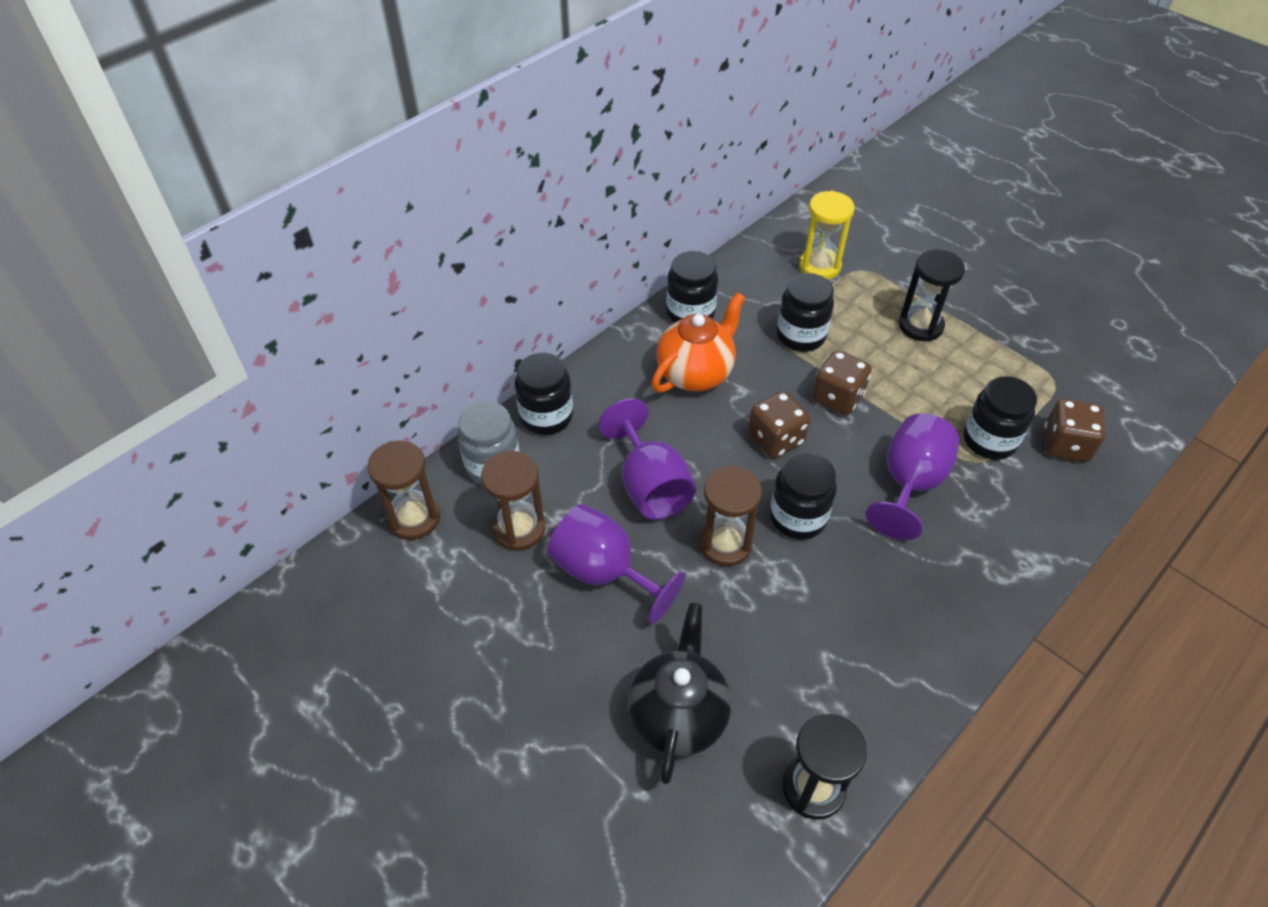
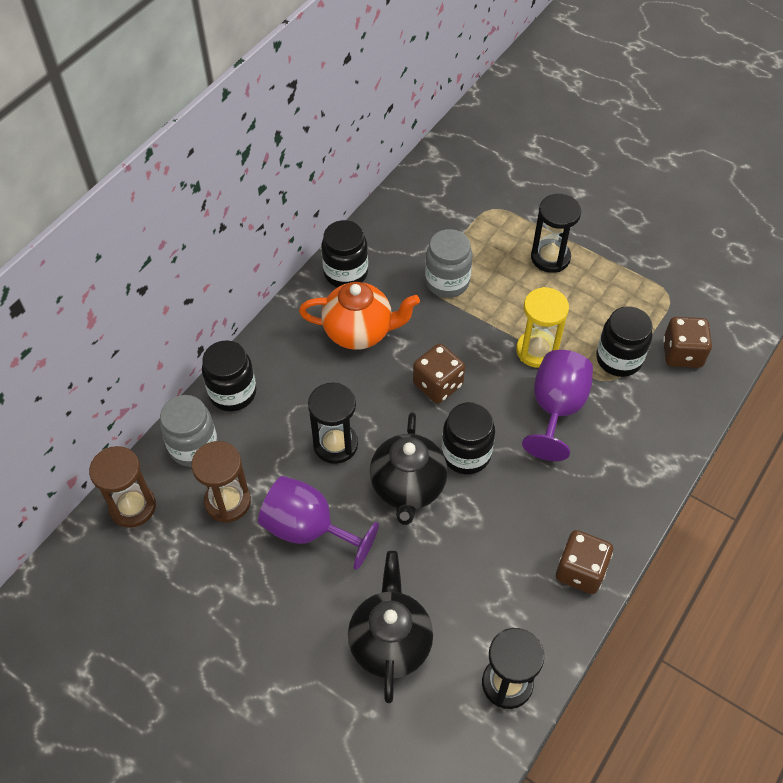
camera: 10 degrees left, 5 degrees up
(650, 486) = (335, 444): purple goblet -> black hourglass
(696, 374) = (359, 332): orange teapot -> orange teapot turned 60 degrees clockwise
(725, 544) = (408, 487): brown hourglass -> black teapot
(801, 336) = (447, 282): black jar -> grey jar
(819, 266) = (455, 210): yellow hourglass -> yellow hourglass (537, 350)
(837, 397) = (486, 337): brown dice -> brown dice (580, 571)

